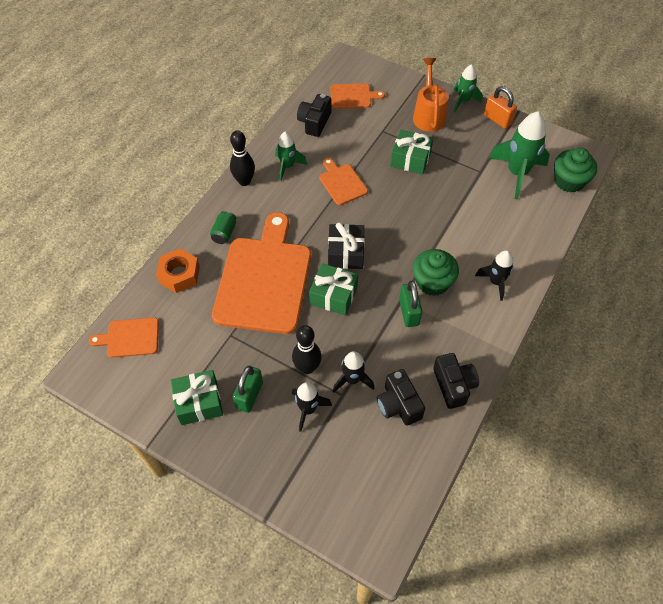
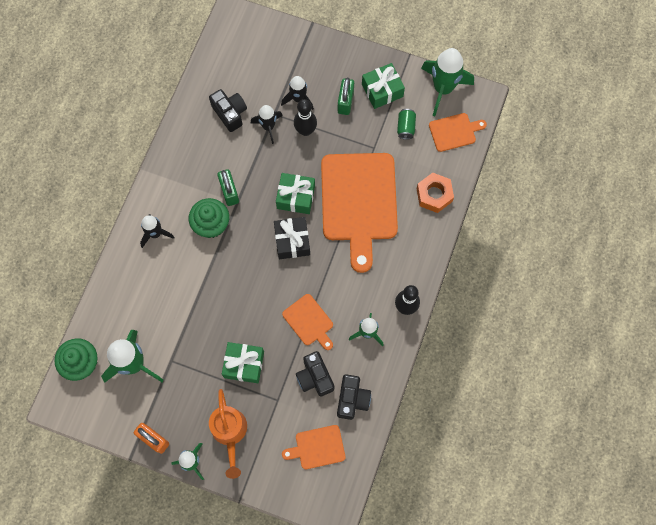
camera: 170 degrees right, 15 degrees up
(122, 392) = (443, 89): none -> green rocket
(224, 233) = (407, 244): green can -> green can (405, 127)
(453, 385) = (188, 135): black camera -> black camera (315, 377)

